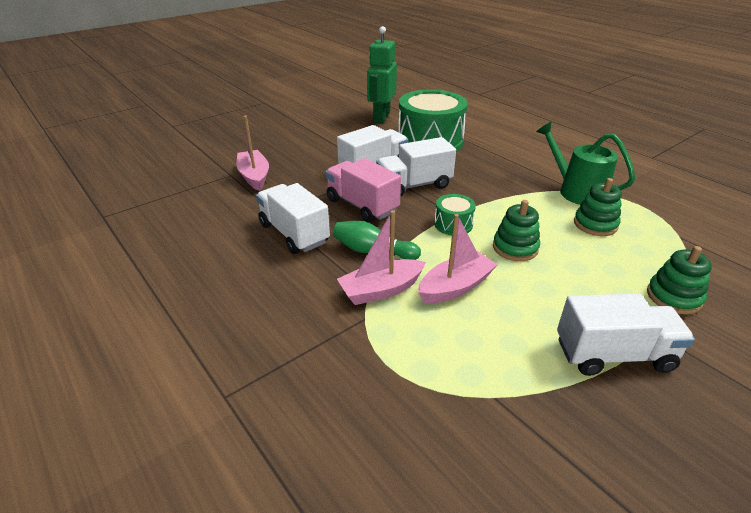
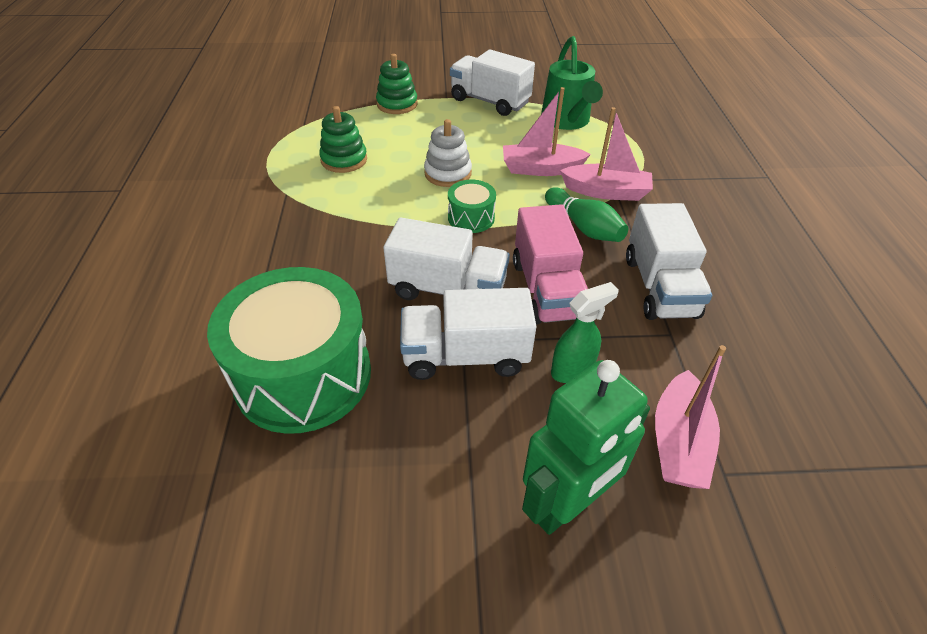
camera: 145 degrees left, 10 degrees up
(318, 181) = (572, 370): none -> green spray bottle
(381, 117) = (276, 533): green robot -> green robot (566, 504)
(515, 248) = (448, 173): green stacking toy -> white stacking toy
(577, 191) = (288, 193): green watering can -> green watering can (567, 121)

